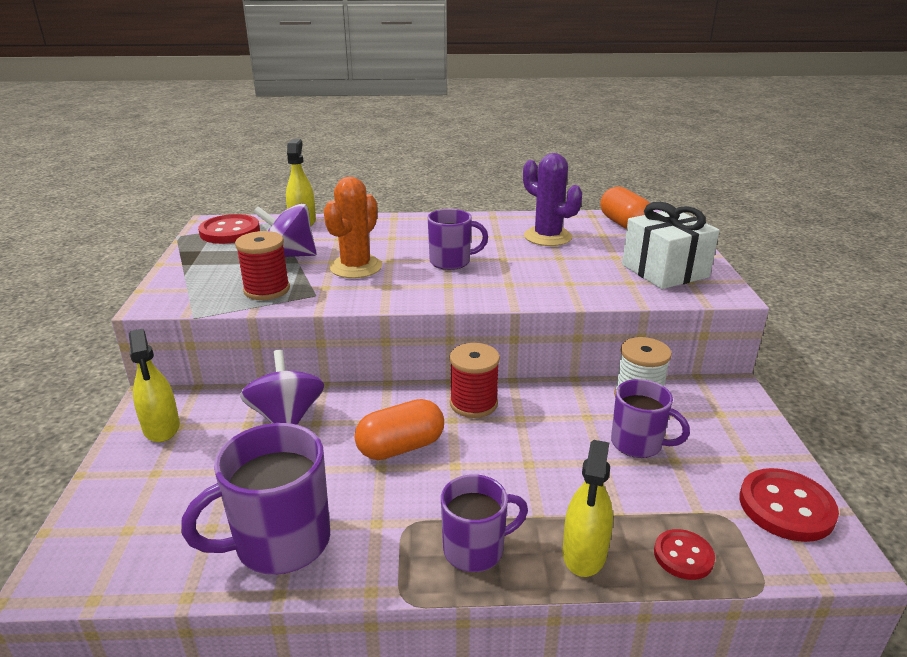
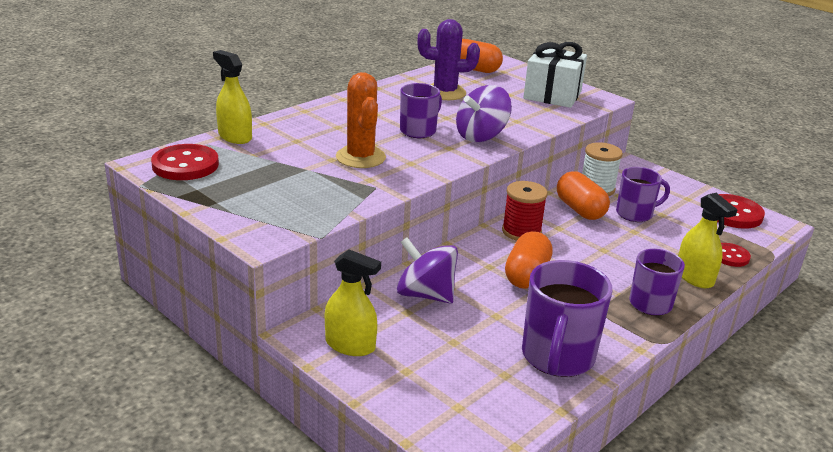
camera: 45 degrees left, 0 degrees up
(267, 290) = (331, 197): red spool -> none
(288, 256) = (288, 167): purple spinning top -> purple spinning top (481, 136)
(576, 410) = (580, 210): none -> orange capsule

